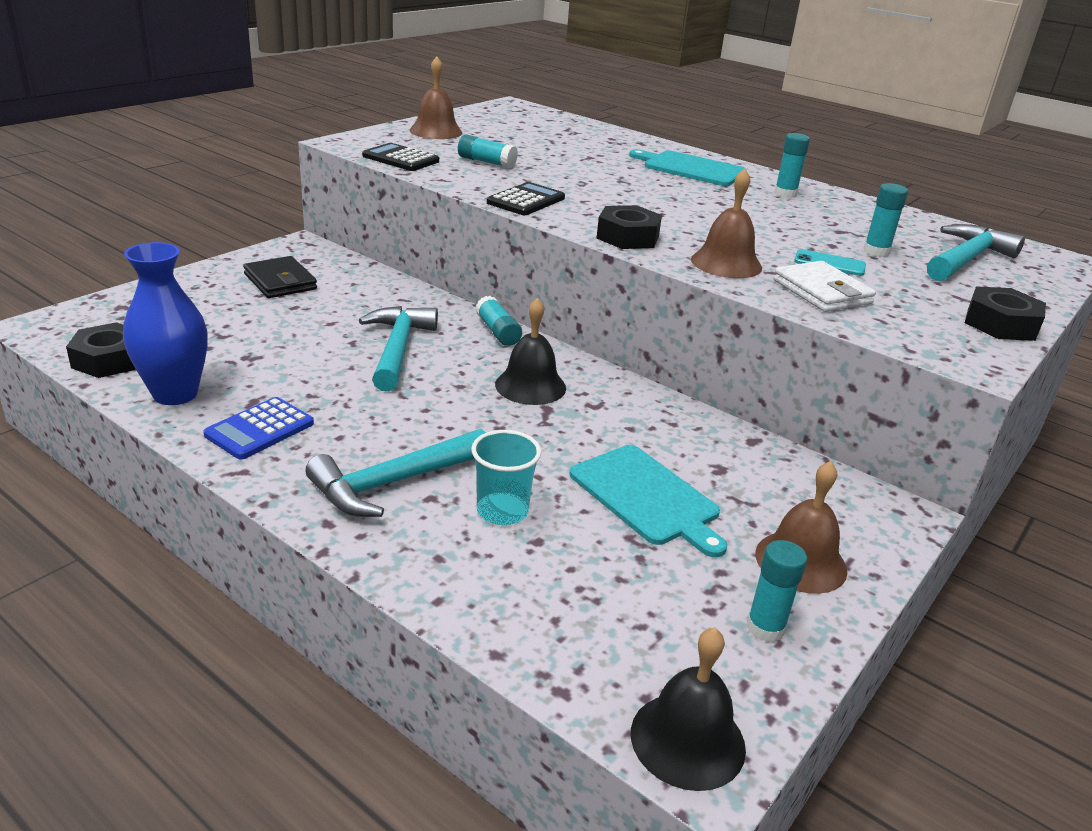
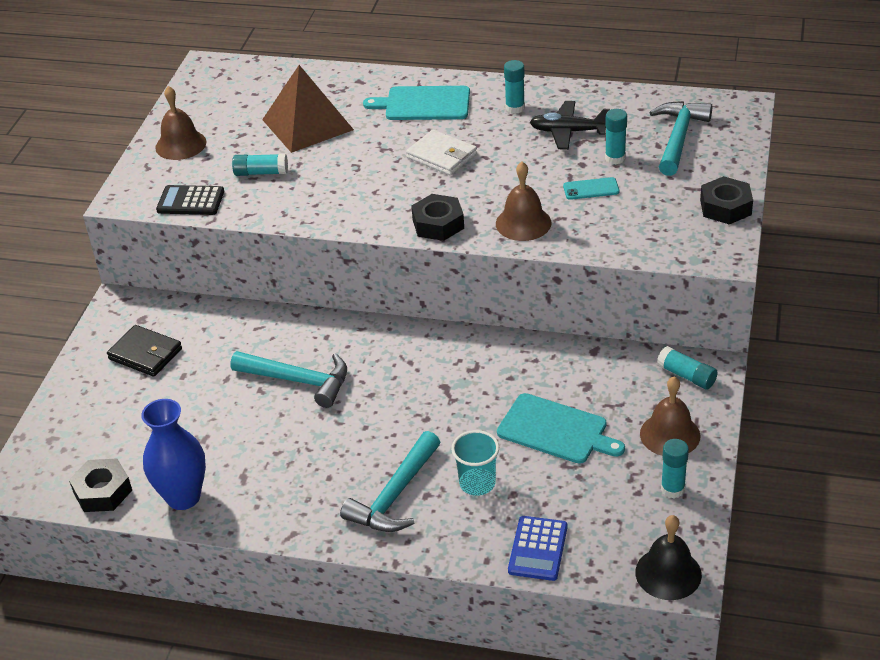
camera: 20 degrees left, 10 degrees up
(260, 429) = (271, 497): blue calculator -> blue calculator (538, 549)
(397, 349) = (298, 381): turquoise hammer -> turquoise hammer turned 135 degrees clockwise
(497, 332) = (356, 329): turquoise glue stick -> turquoise glue stick (686, 376)
(526, 200) = (333, 212): black calculator -> none
(530, 386) = (419, 371): black bell -> none
(564, 150) = (307, 124): none -> brown pyramid
(821, 292) = (601, 226): white wallet -> white wallet (442, 156)
(833, 222) = (568, 132): none -> black plane

